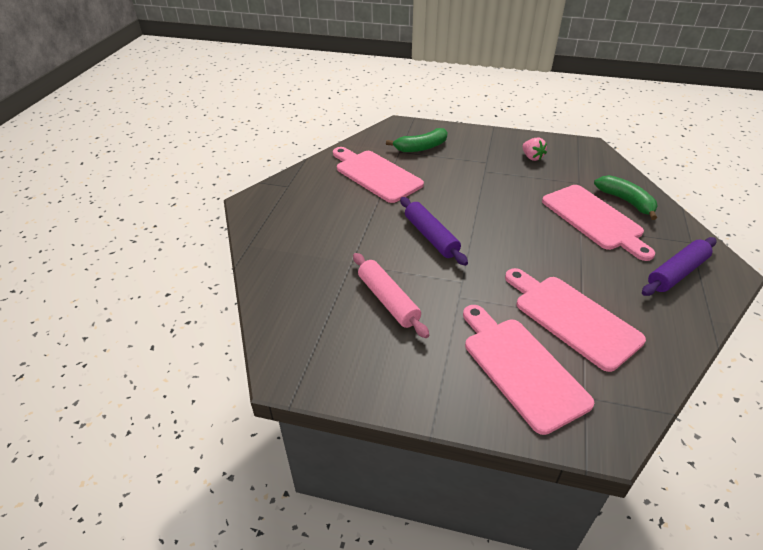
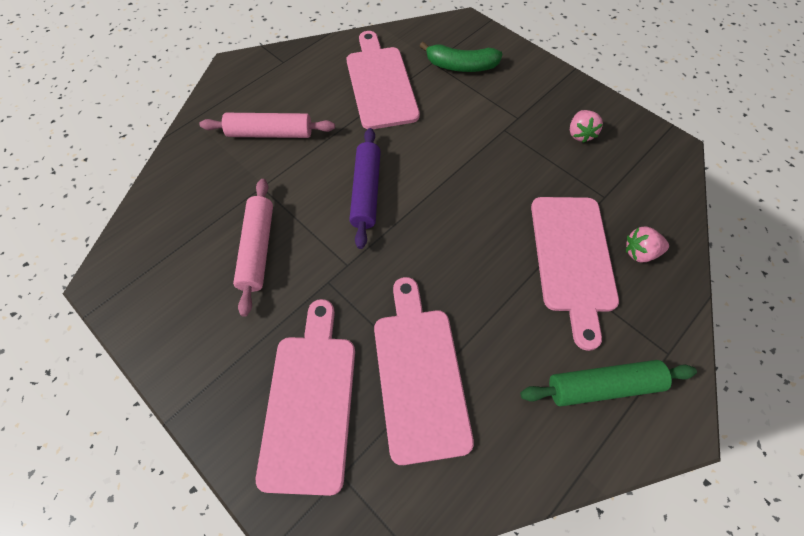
camera: 30 degrees right, 20 degrees up
(323, 230) = (270, 133): none -> pink rolling pin
(626, 201) = (640, 252): green banana -> pink strawberry
(676, 273) = (602, 386): purple rolling pin -> green rolling pin

